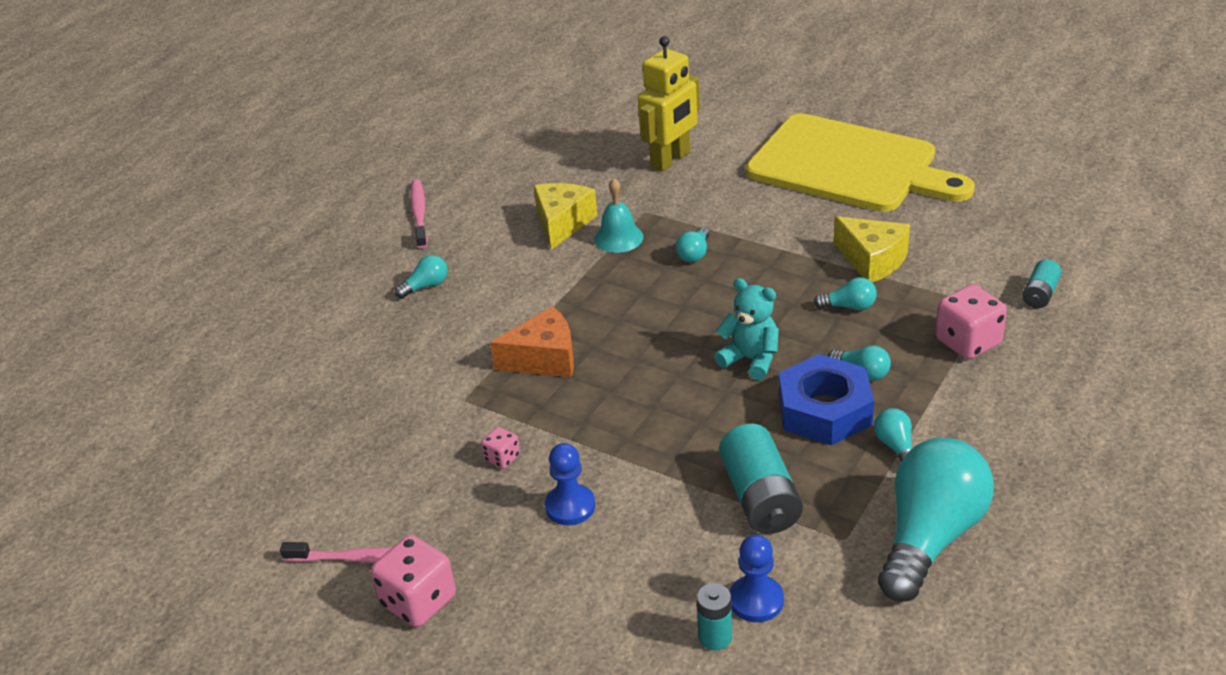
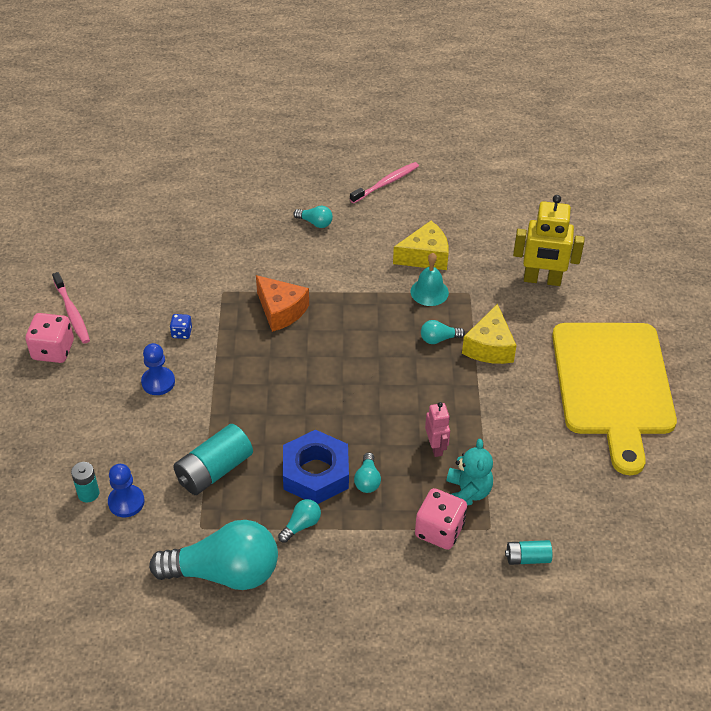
camera: 55 degrees right, 10 degrees up
(502, 458) = (181, 333): pink dice -> blue dice
(750, 359) = (344, 414): turquoise teddy bear -> turquoise teddy bear (467, 492)
(849, 306) = (436, 447): turquoise light bulb -> pink robot
(872, 260) = (500, 441): yellow cheese -> yellow cheese (489, 347)

